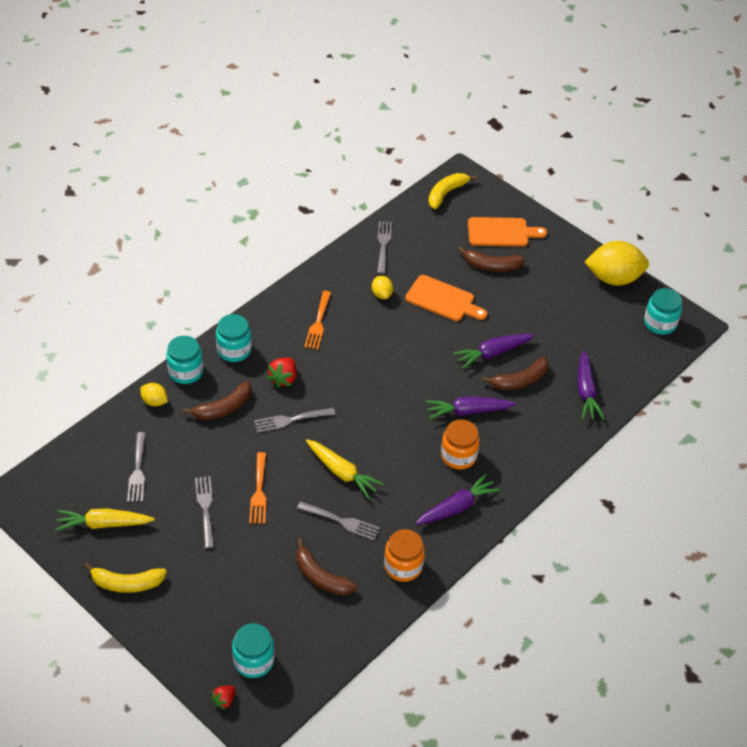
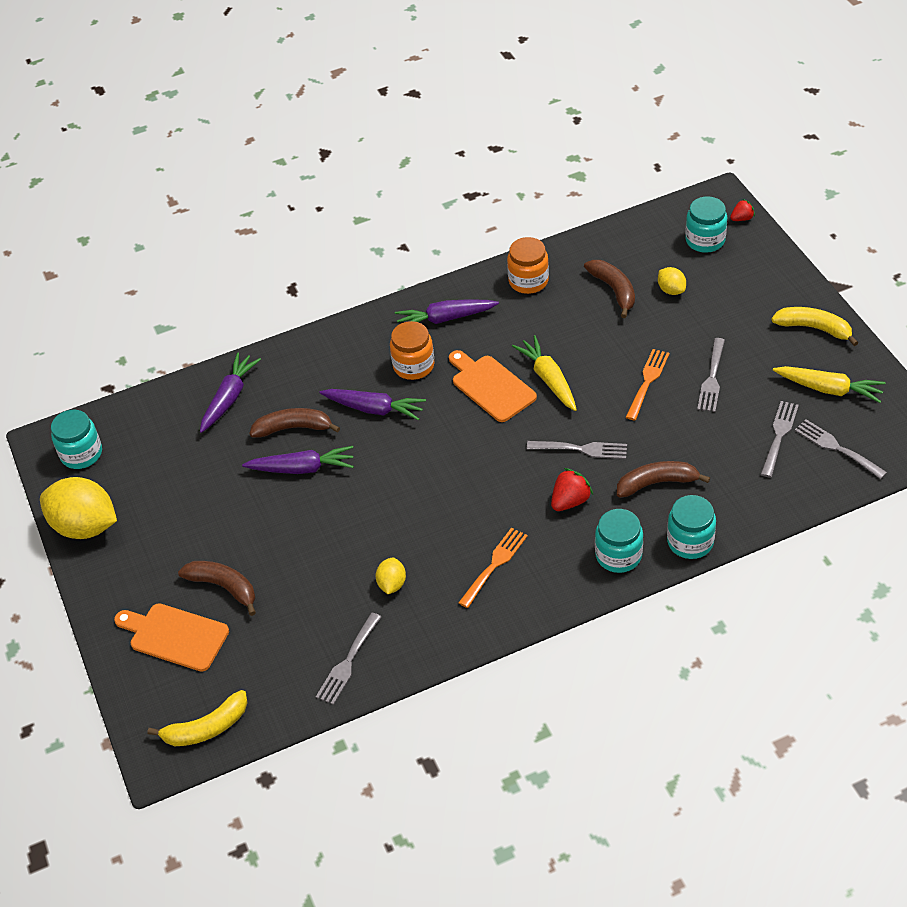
camera: 150 degrees left, 0 degrees up
(154, 401) = (740, 512): yellow lemon -> yellow lemon (671, 290)
(341, 521) = (571, 333): grey fork -> grey fork (836, 448)
(443, 300) = (318, 554): orange cutting board -> orange cutting board (491, 386)

